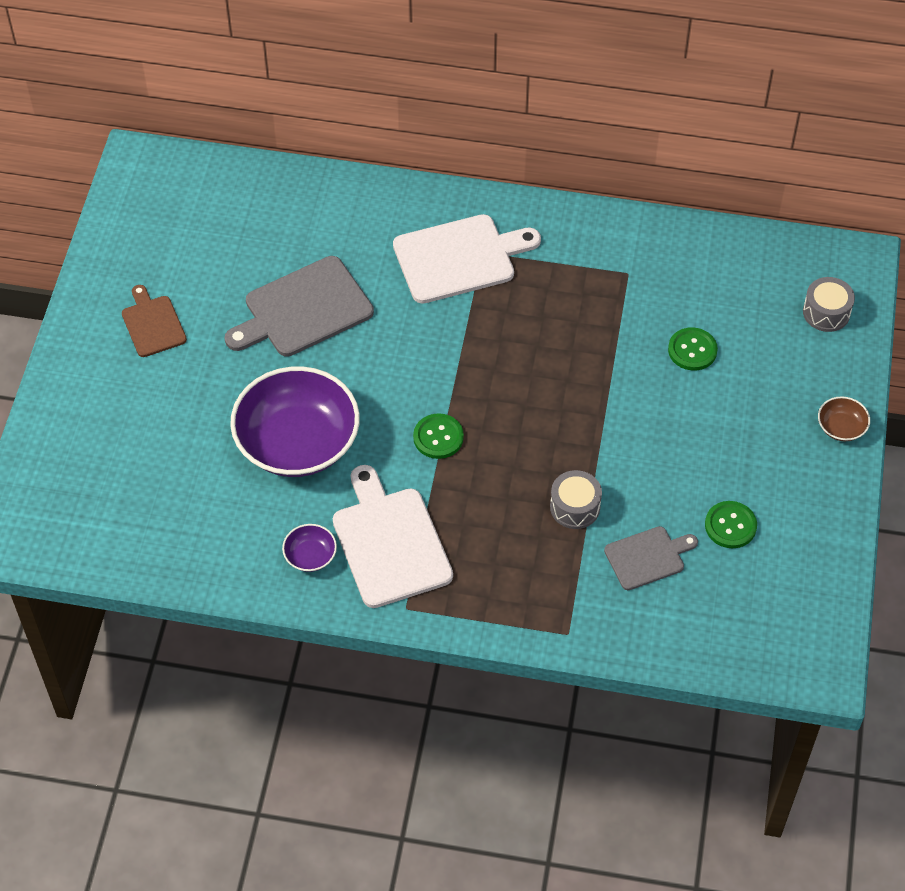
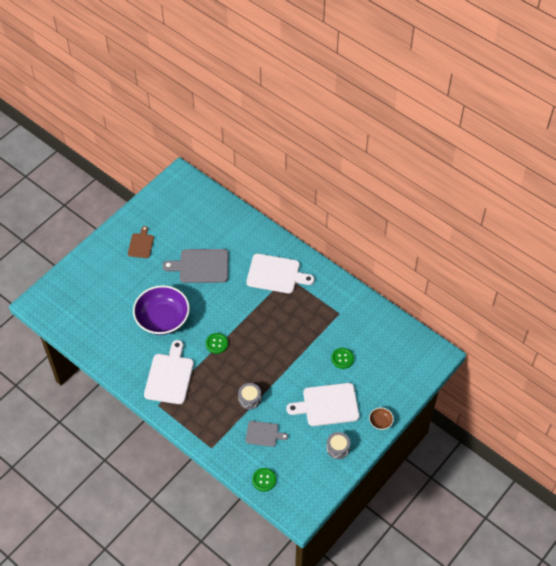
camera: 30 degrees right, 0 degrees up
(310, 556) = (137, 366): purple bowl -> none
(726, 445) = (327, 405): none -> white cutting board
(730, 526) = (305, 438): green button -> green button (264, 480)
(826, 312) = (410, 370): grey drum -> grey drum (338, 448)

